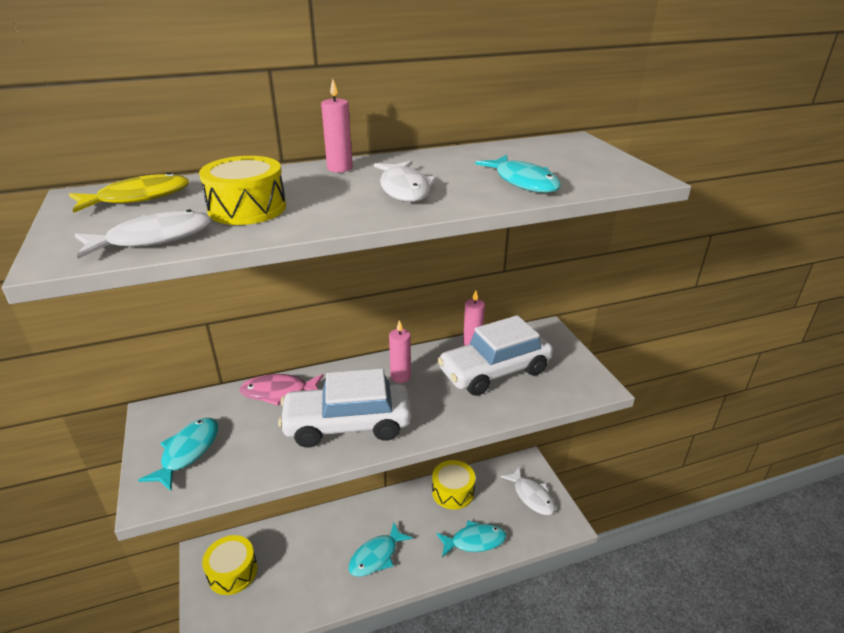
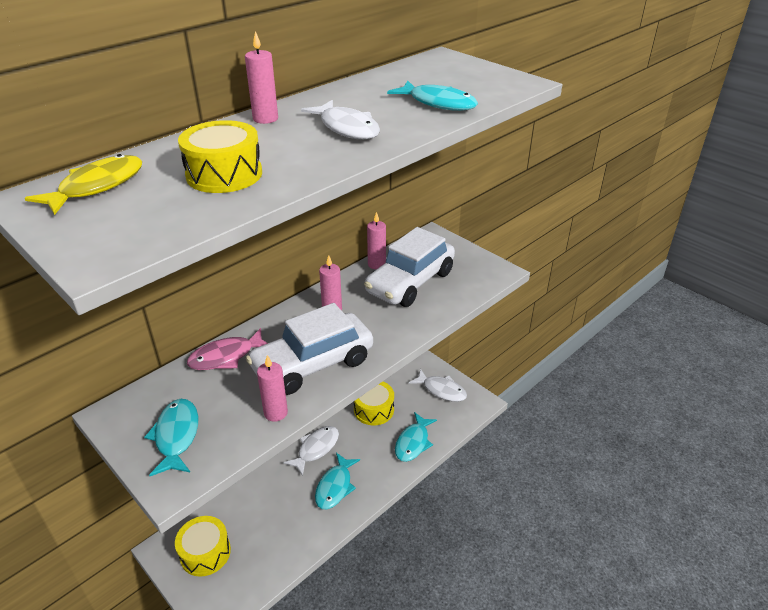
camera: 25 degrees left, 5 degrees up
(154, 238) = (169, 221): white fish -> white fish (316, 449)
(282, 461) = (276, 413): none -> pink candle
(474, 541) = (413, 442): turquoise fish -> turquoise fish turned 150 degrees clockwise

